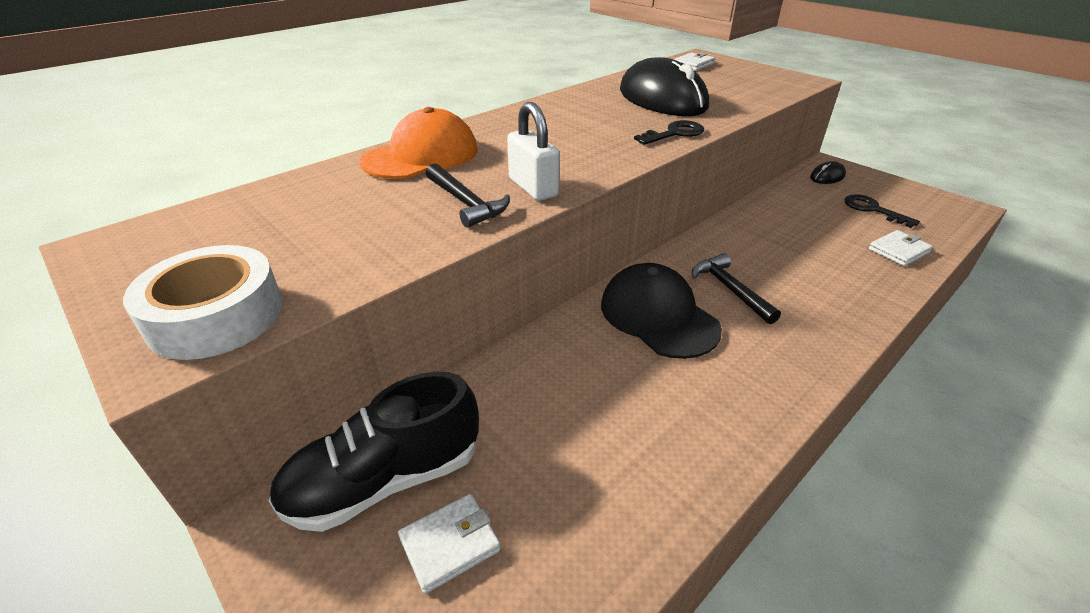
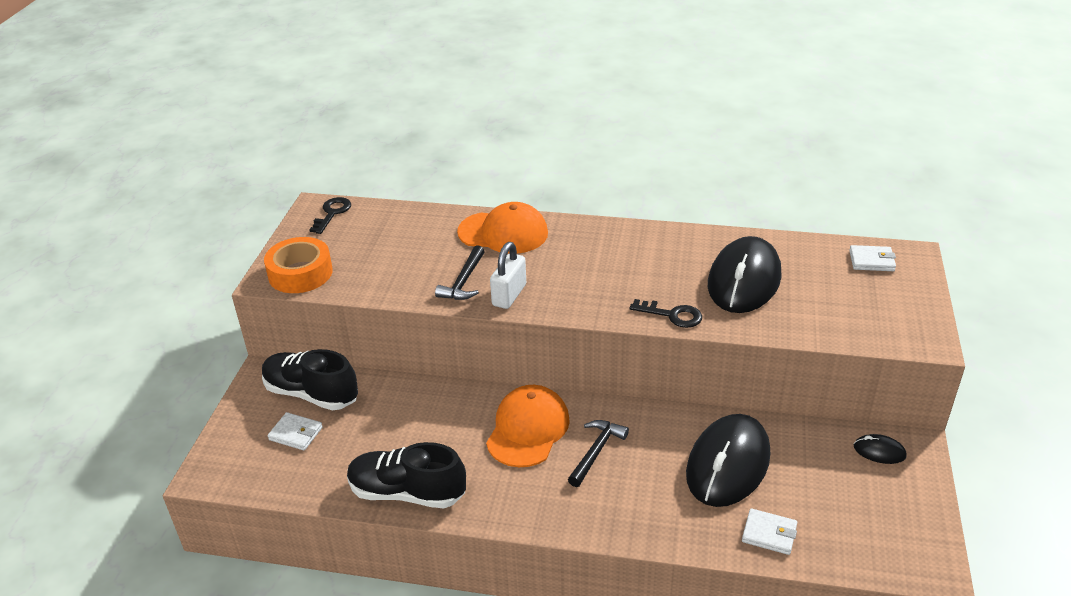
camera: 55 degrees right, 0 degrees up
(216, 316) = (300, 273): white tape -> orange tape
(658, 316) = (528, 429): black cap -> orange cap
(689, 464) = (407, 493): none -> black shoe
(799, 234) = (728, 464): none -> black mouse
(873, 210) = (838, 500): black key -> black key (332, 213)

